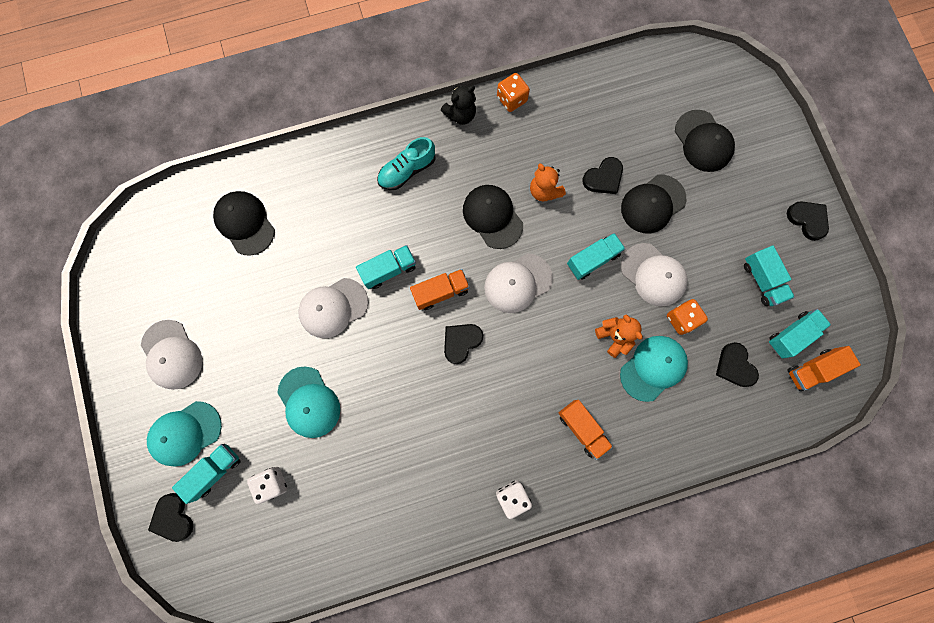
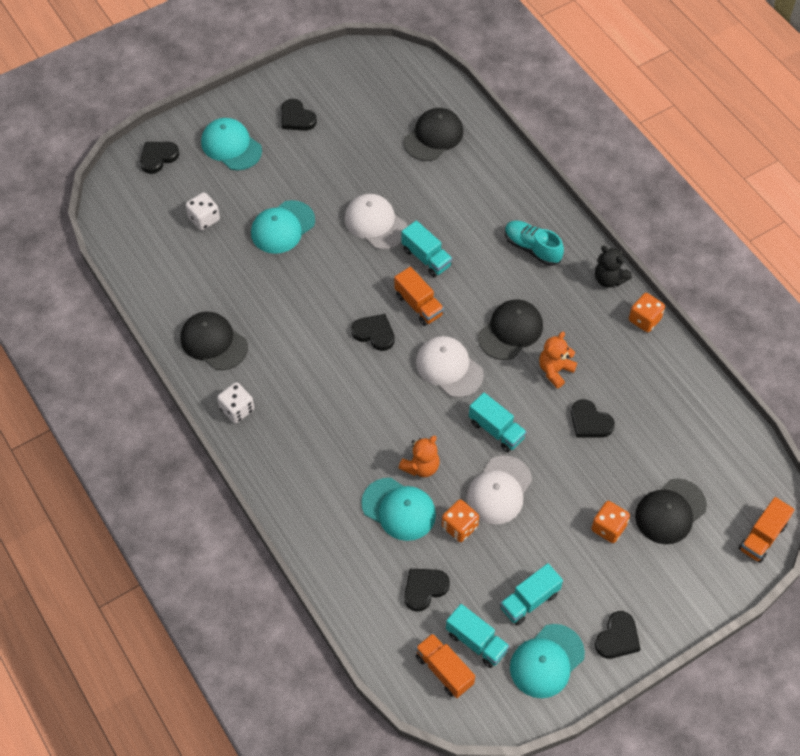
camera: 75 degrees right, 20 degrees down
(172, 355) = (296, 118): white cap -> black heart
(214, 470) = (204, 175): turquoise truck -> none
(582, 428) = (318, 456): orange truck -> orange truck (762, 537)
(653, 204) = (578, 475): black cap -> black cap (214, 342)
(708, 195) = (608, 528): none -> orange dice
(818, 282) = (546, 661): none -> turquoise cap

